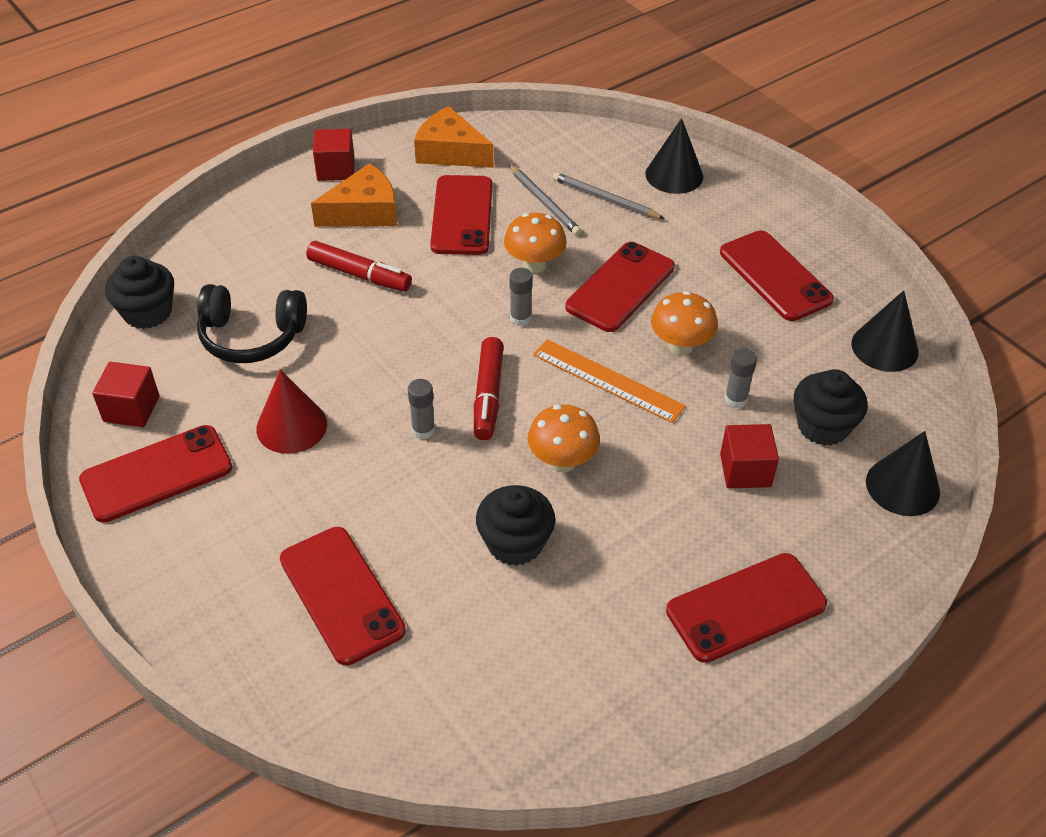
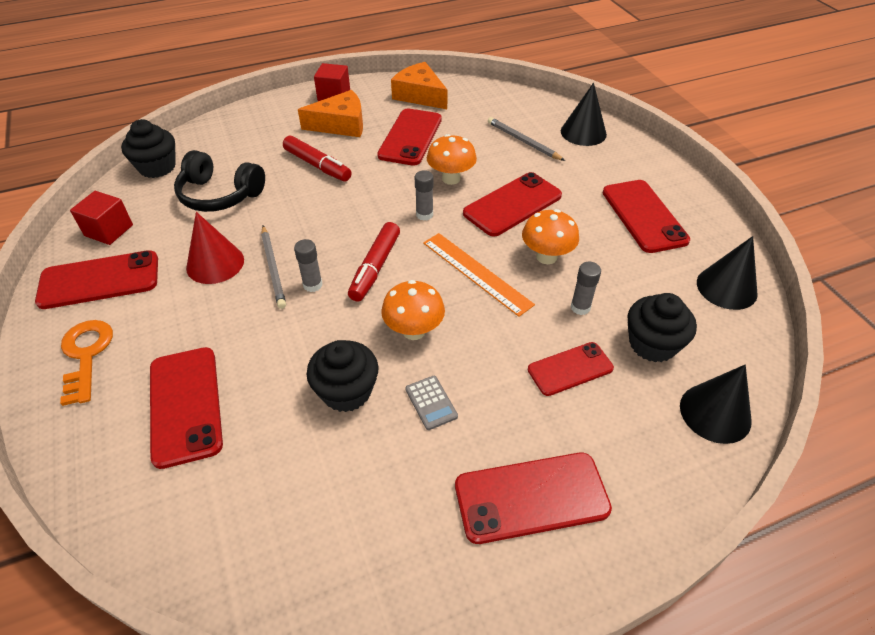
camera: 15 degrees right, 0 degrees up
(193, 564) = (86, 355): none -> orange key
(544, 202) = (475, 137): grey pencil -> grey pencil (273, 268)
(611, 536) = (431, 403): none -> grey calculator
(745, 470) = (570, 369): red cube -> red phone

